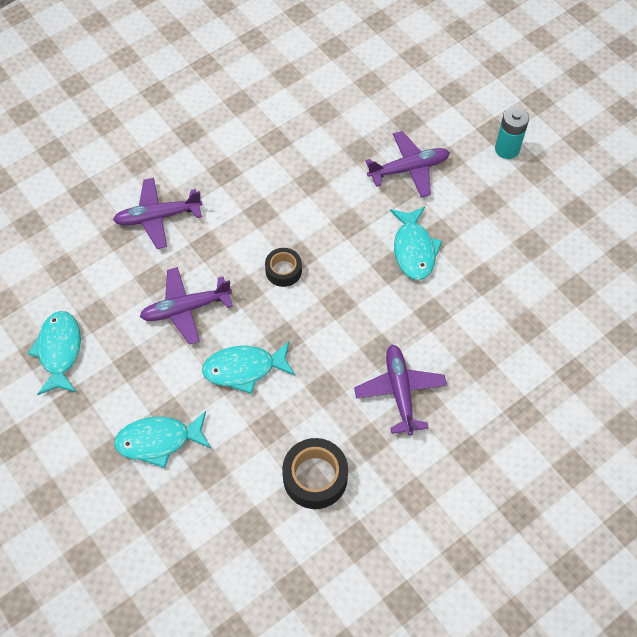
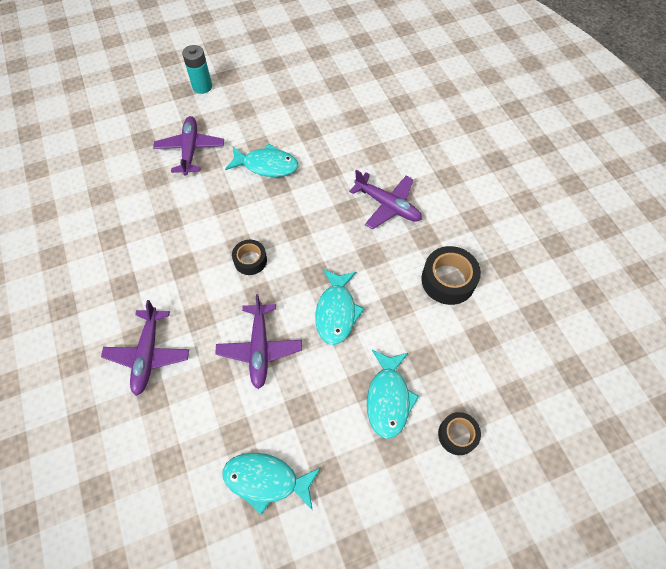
camera: 75 degrees left, 0 degrees up
(133, 515) = (457, 435): none -> black tape
(400, 391) = (388, 205): purple plane -> purple plane turned 150 degrees counterclockwise

